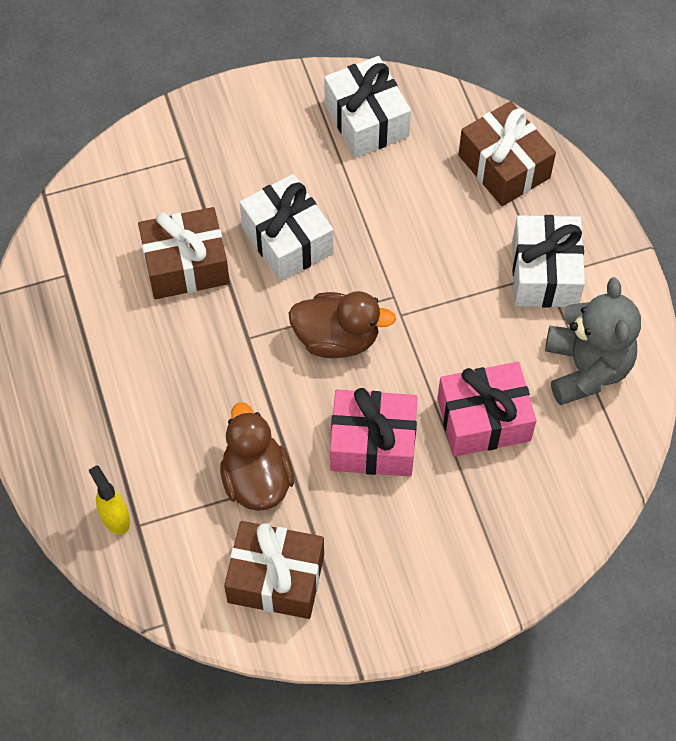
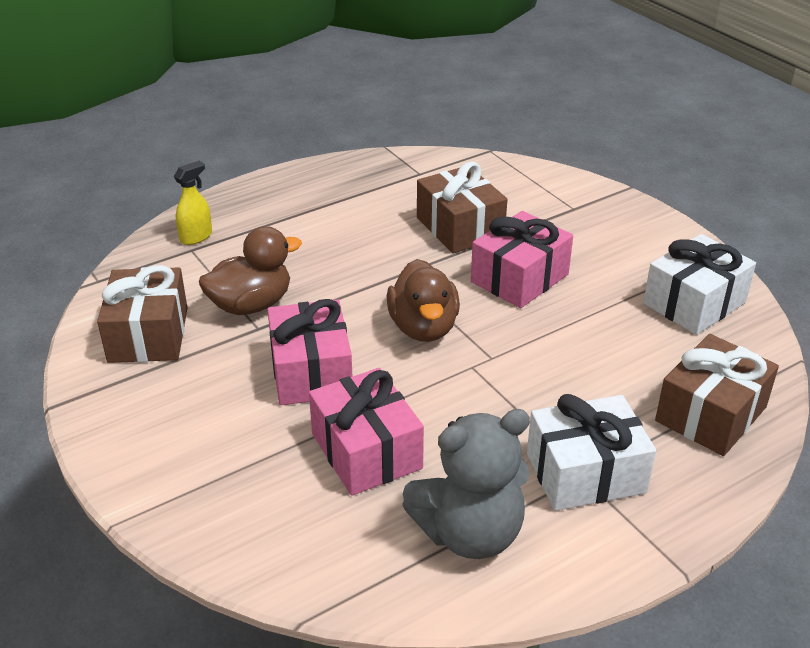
camera: 75 degrees right, 25 degrees down
(287, 240) = (519, 278): white gift -> pink gift

